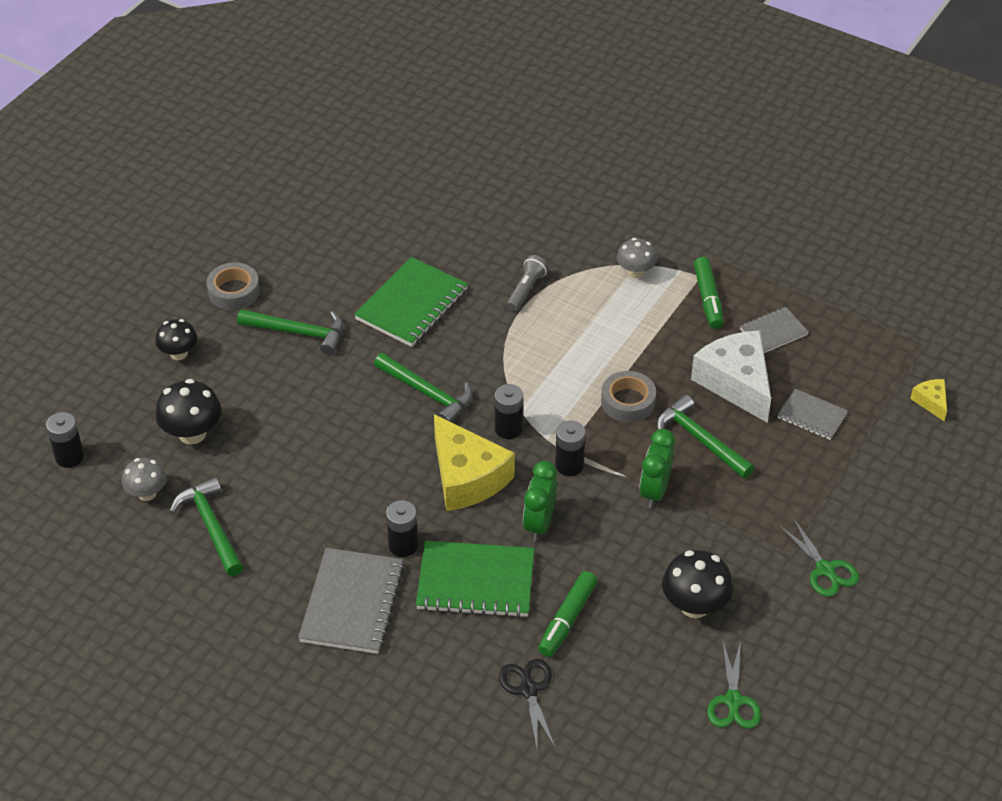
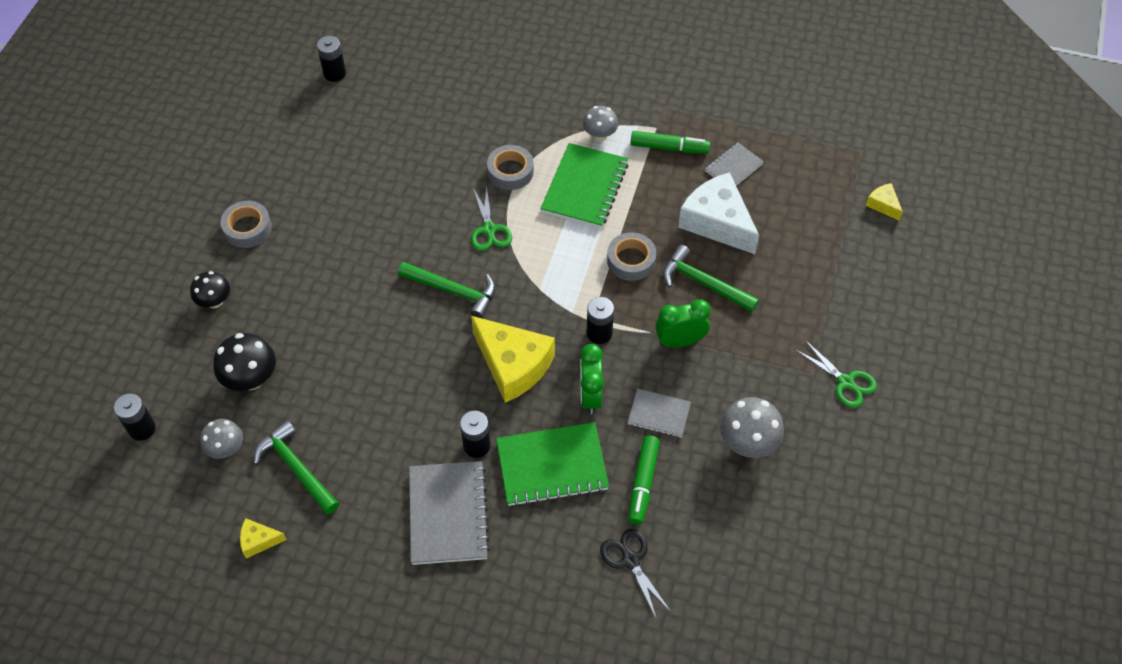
camera: 15 degrees left, 10 degrees up
(152, 585) = (259, 541): none -> yellow cheese
(298, 332) = (319, 256): green hammer -> none
(412, 305) = (413, 207): green notebook -> green notebook (585, 188)
(508, 429) = (535, 309): black battery -> black battery (334, 73)
(526, 289) = (510, 171): grey flashlight -> grey tape
(654, 491) = (680, 341): green clock -> green clock turned 75 degrees clockwise
(694, 606) = (747, 443): black mushroom -> grey mushroom
(708, 299) = (669, 148): green marker -> green marker turned 60 degrees counterclockwise
(733, 701) = (808, 526): green scissors -> green scissors (489, 229)
(812, 416) = (790, 240): grey notebook -> grey notebook (659, 414)

